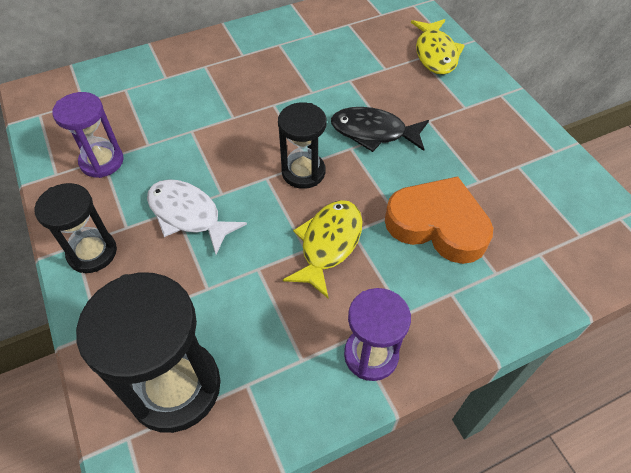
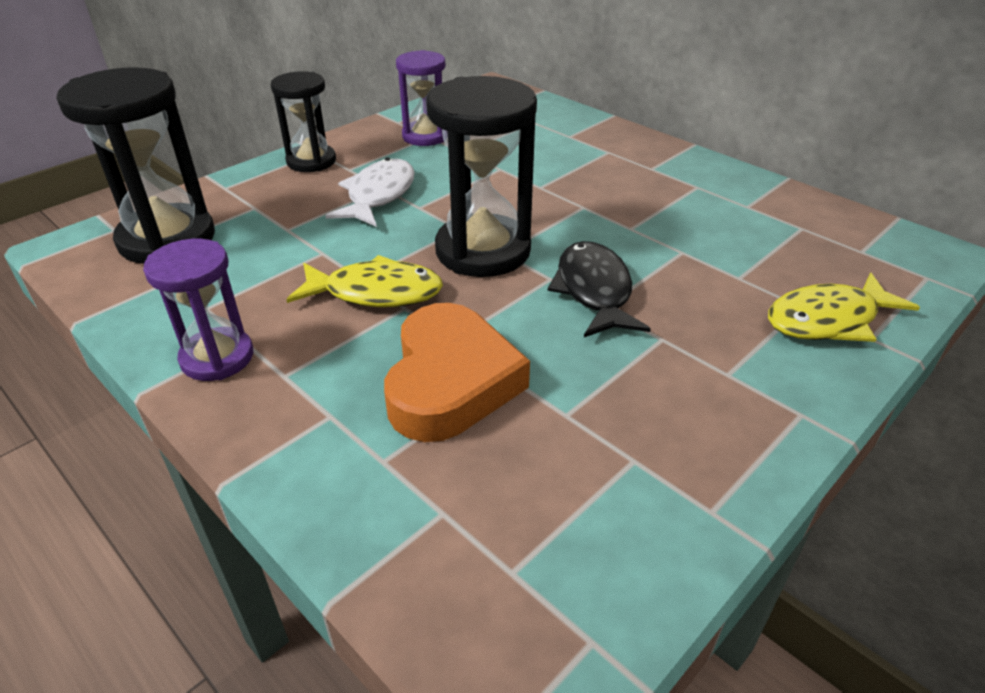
camera: 70 degrees right, 15 degrees down
(303, 172) = (483, 251): black hourglass -> black hourglass, size x1.61

